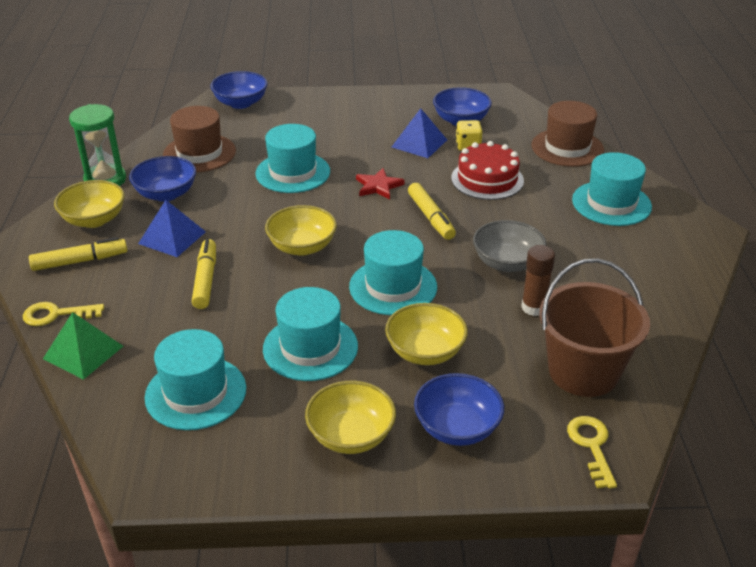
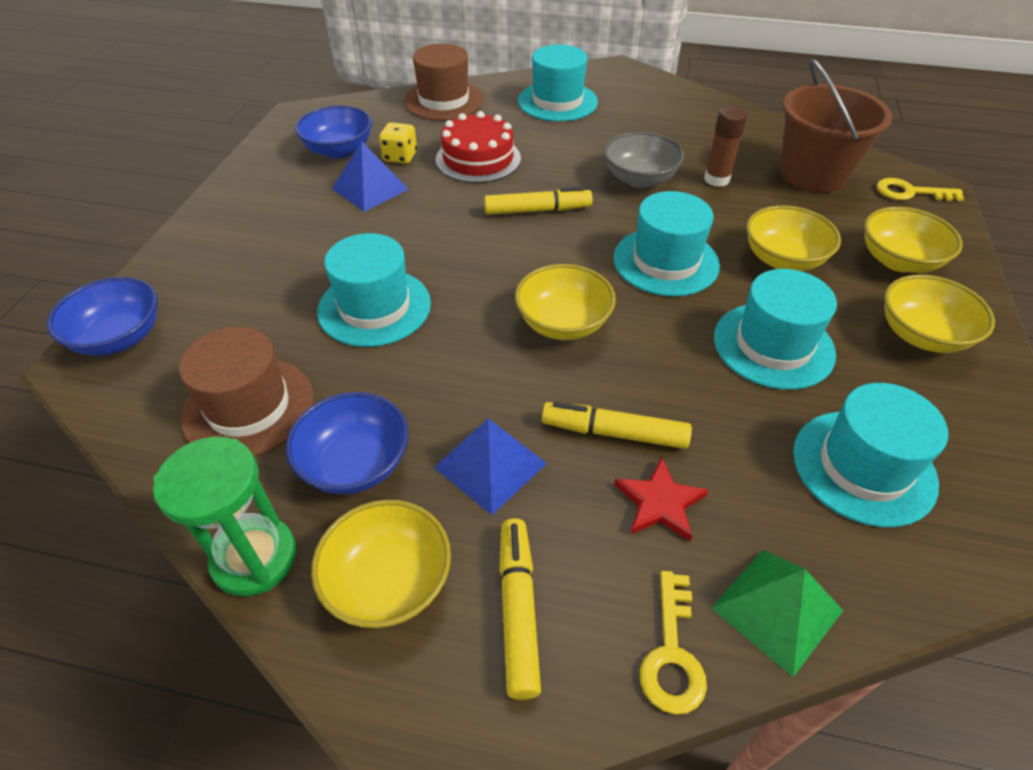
camera: 75 degrees left, 10 degrees up
(378, 186) = (451, 237): red star -> red star (660, 502)
(457, 428) = (898, 261): blue bowl -> yellow bowl

